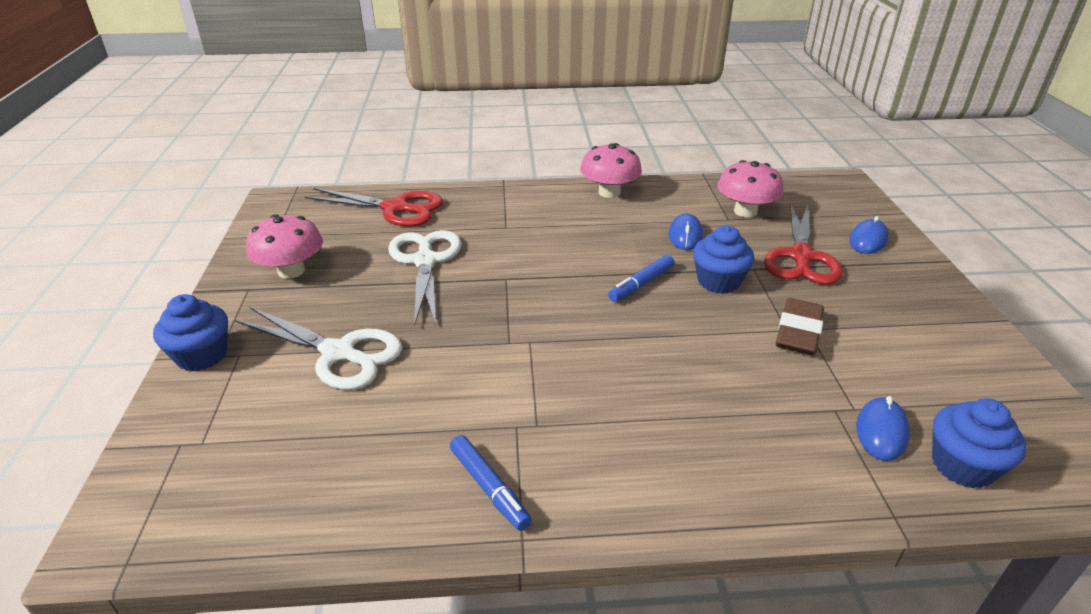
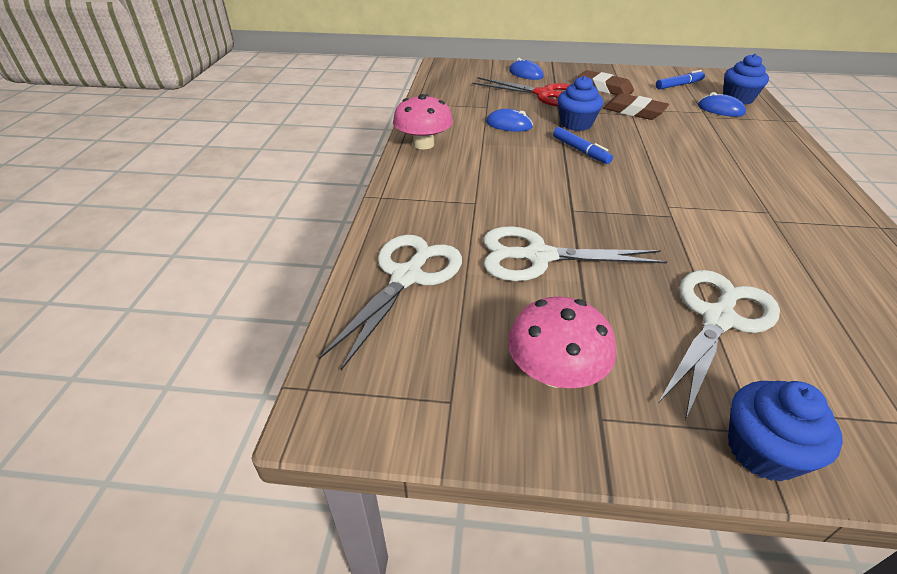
camera: 80 degrees left, 5 degrees up
(395, 208) = (407, 277): red scissors -> white scissors
(489, 487) = (845, 236): blue marker -> blue marker (679, 85)
(745, 211) = (477, 99): pink mushroom -> none
(873, 308) = (604, 88): none -> brown eraser

